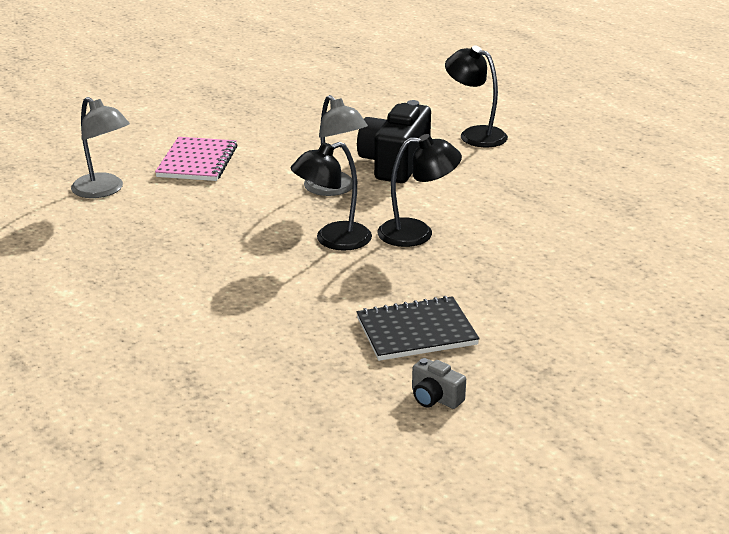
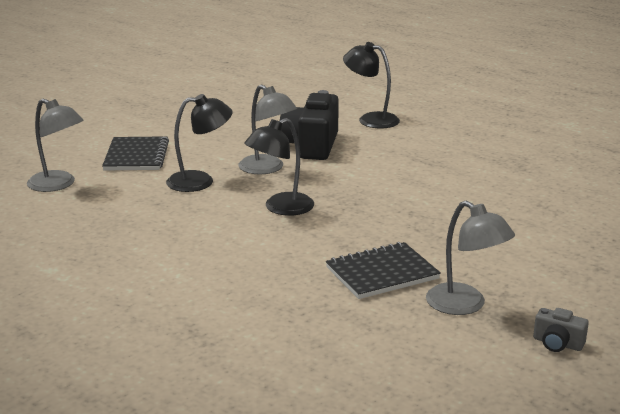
camera: 10 degrees left, 5 degrees down
(197, 162) = (136, 156): pink notebook -> black notebook
(417, 233) = (352, 197): black lamp -> black lamp (200, 181)
(435, 398) = (419, 324): grey camera -> grey camera (557, 343)
(495, 380) = (465, 305): none -> grey lamp

